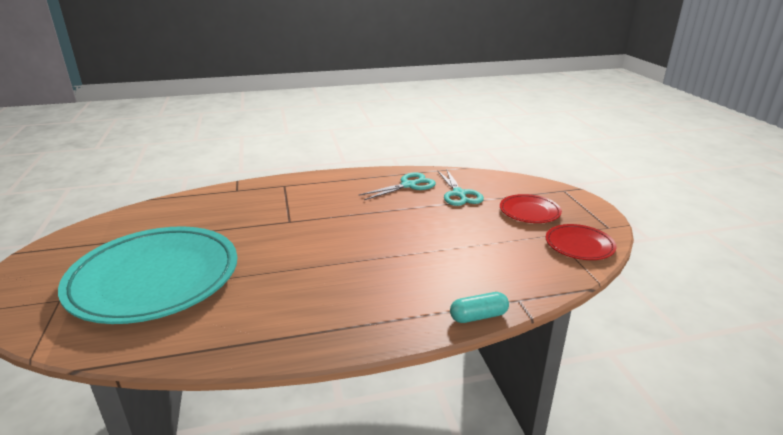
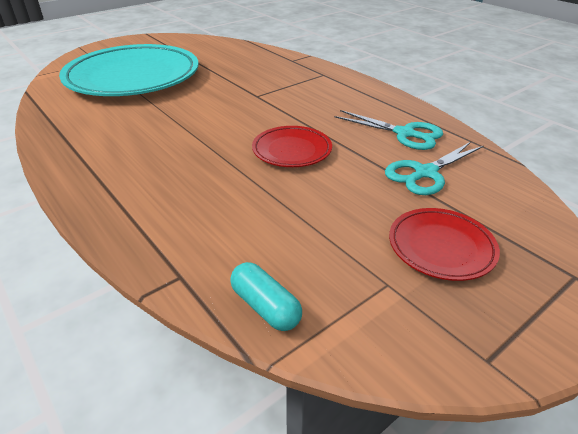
camera: 65 degrees right, 10 degrees up
(478, 316) = (131, 248): turquoise capsule -> turquoise capsule (265, 307)
(579, 245) = (377, 323): red plate -> red plate (292, 150)

